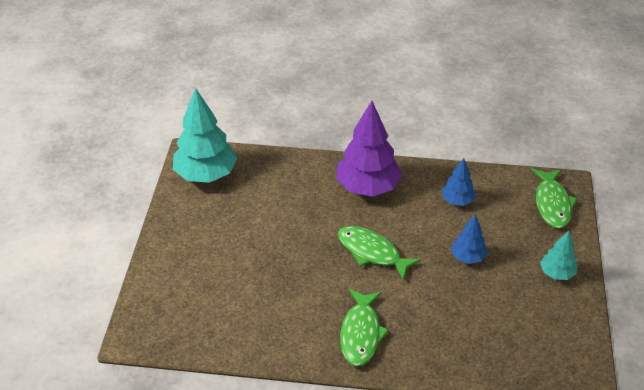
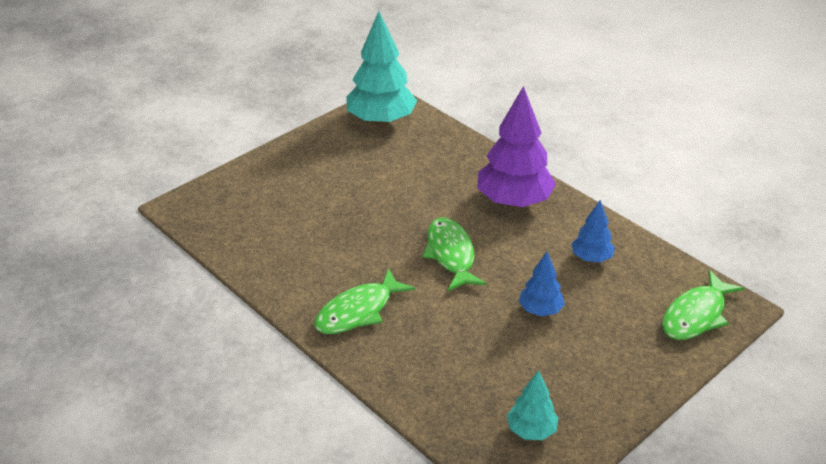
camera: 40 degrees right, 5 degrees down
(556, 273) = (619, 377): turquoise tree -> turquoise tree (531, 430)

